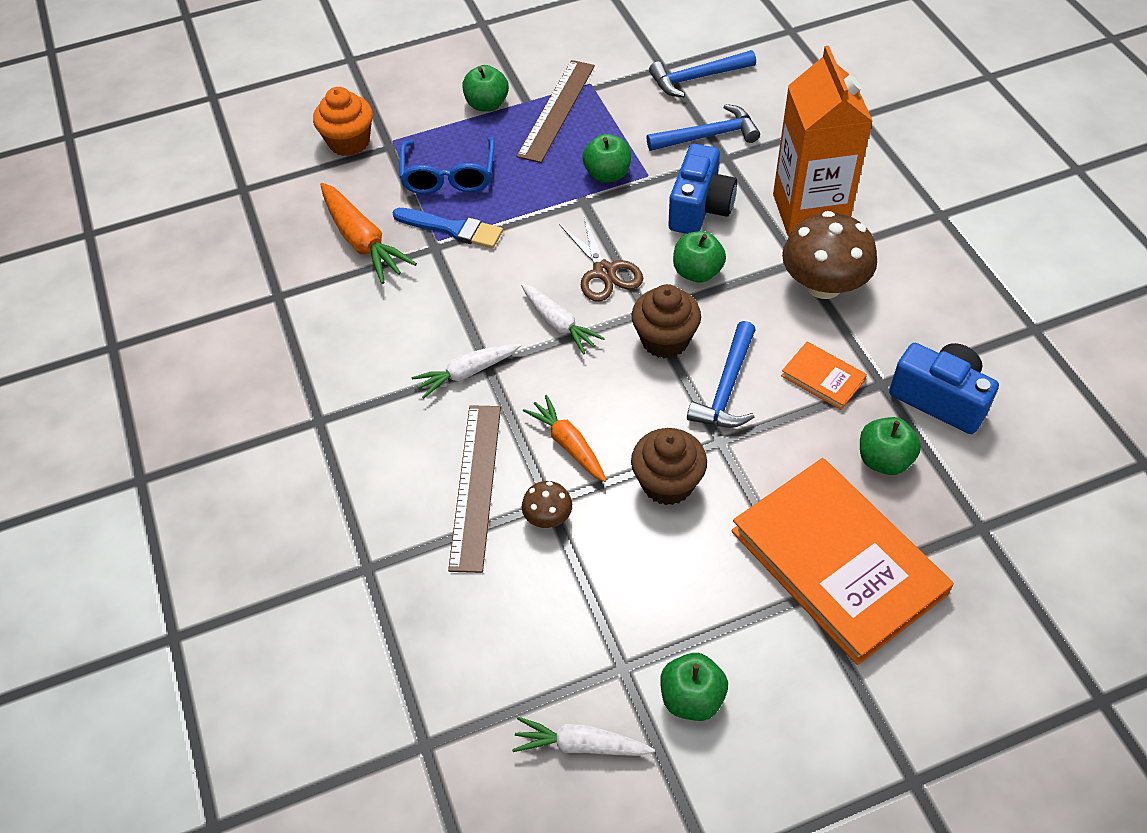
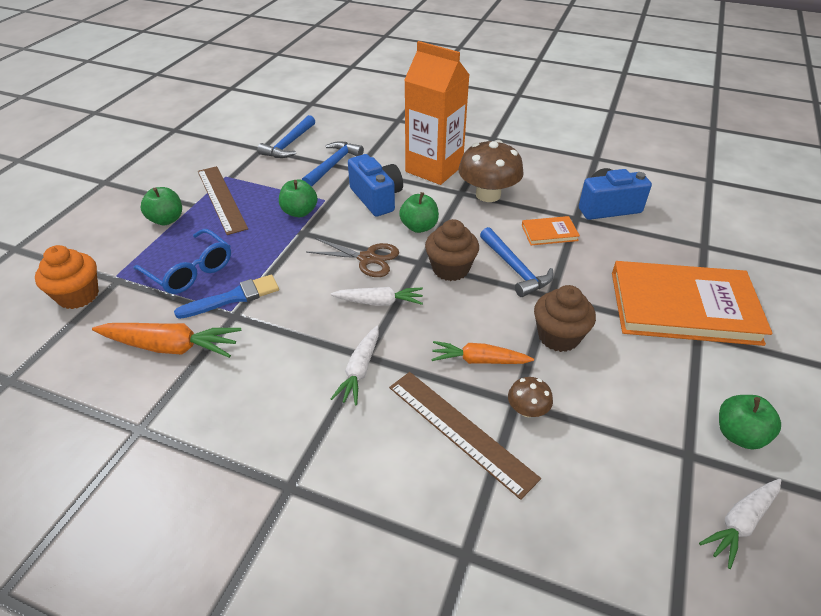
camera: 50 degrees left, 10 degrees down
(884, 460) = (628, 248): green apple -> none

